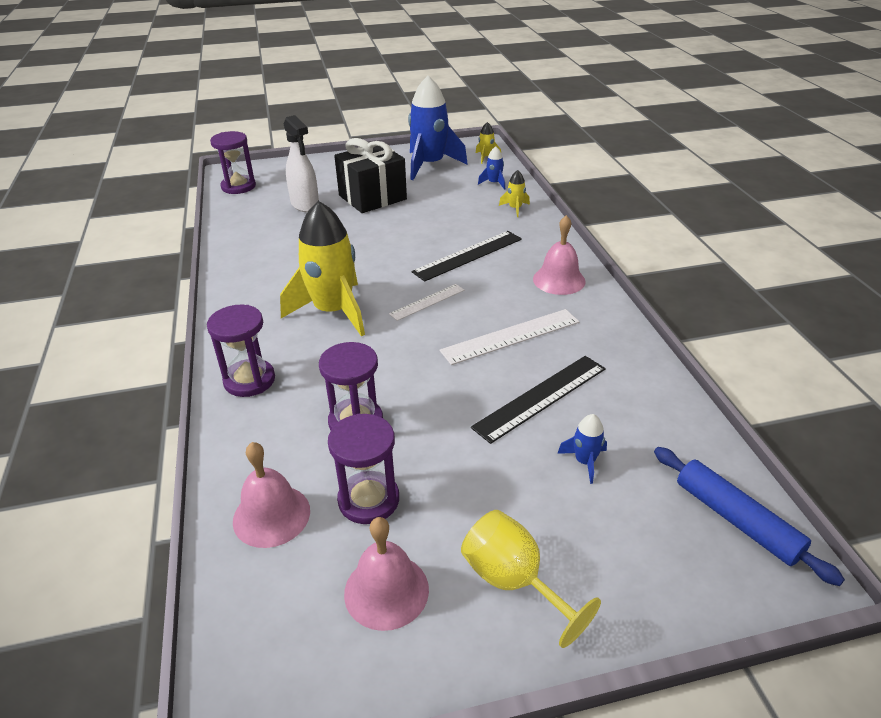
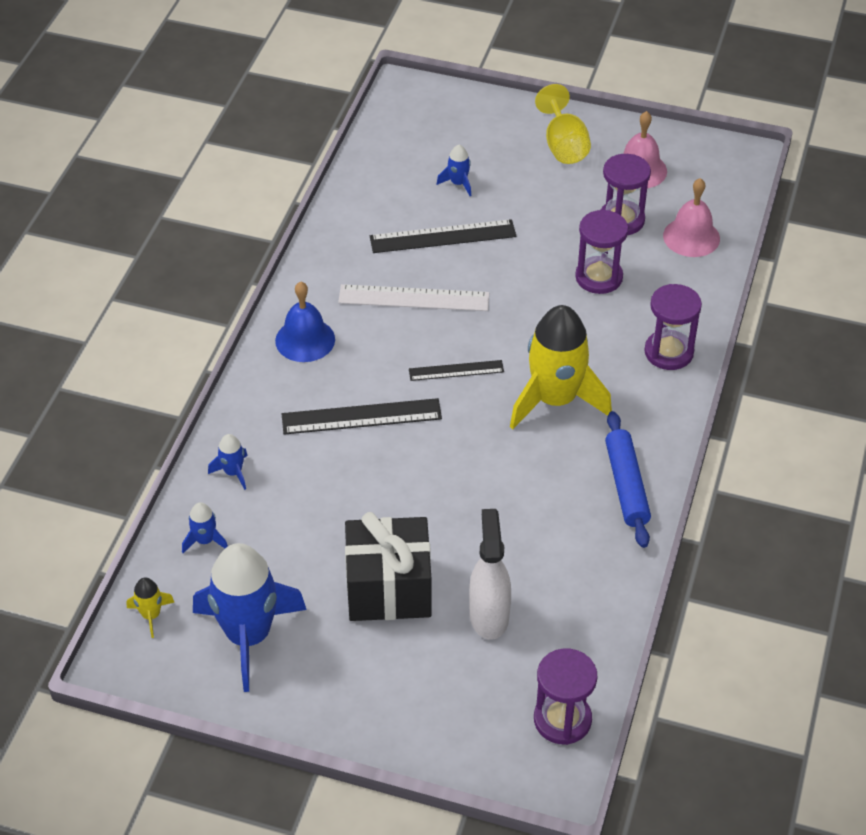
camera: 150 degrees left, 10 degrees up
(427, 302) = (456, 370): white ruler -> black ruler
(515, 208) = (233, 472): yellow rocket -> blue rocket
(559, 280) = (305, 340): pink bell -> blue bell
(736, 520) = (404, 119): blue rolling pin -> blue rolling pin (626, 485)

